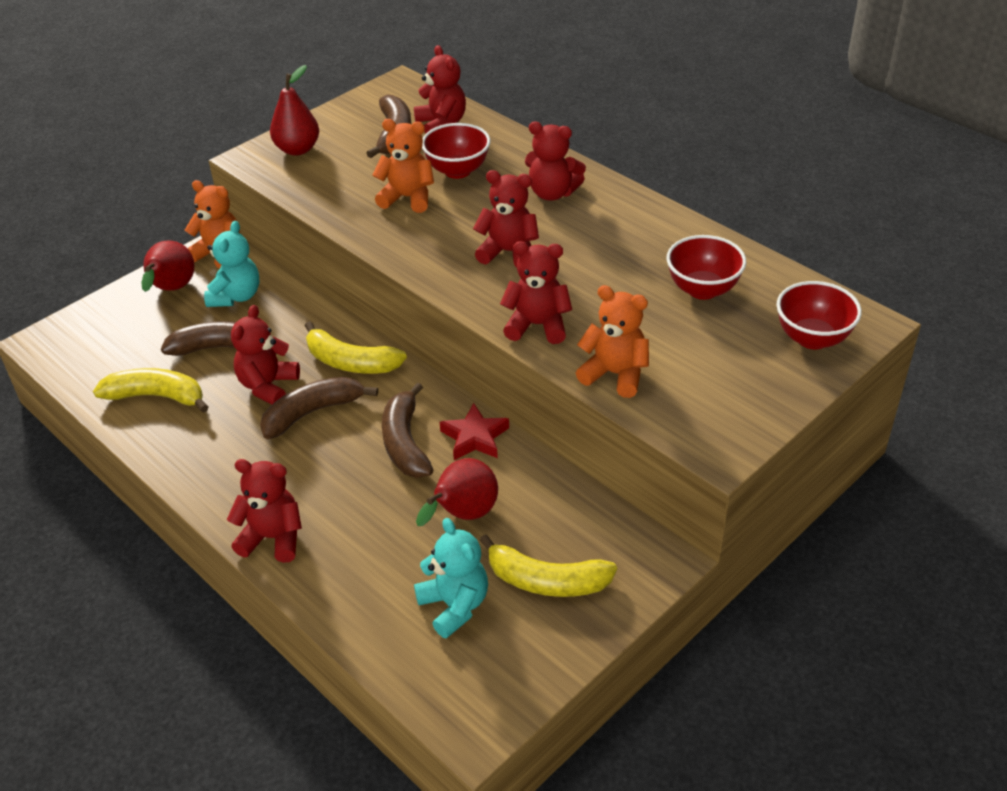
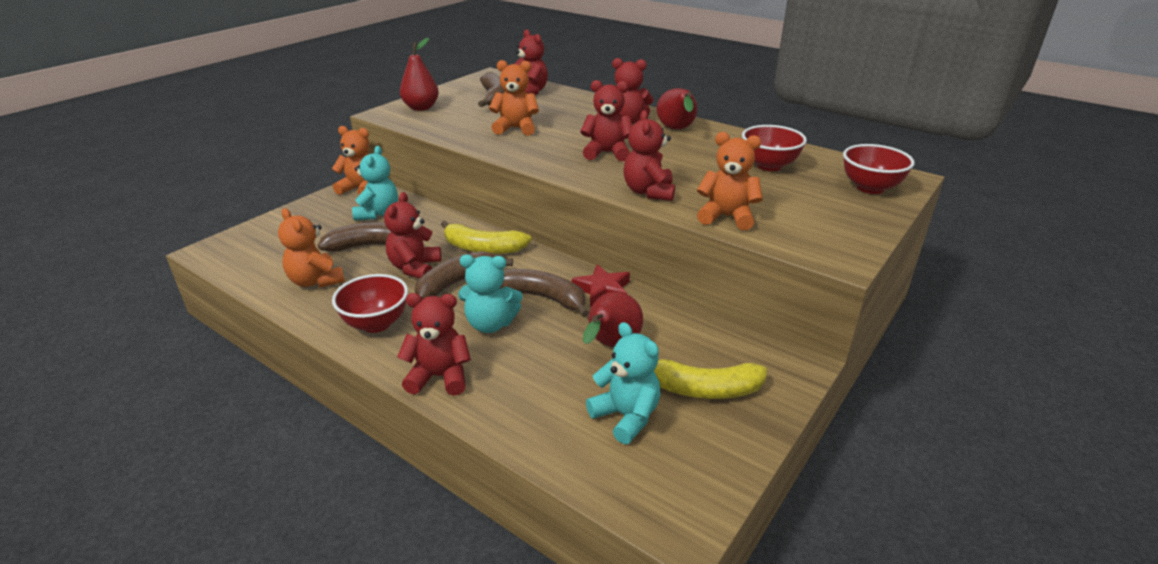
camera: 10 degrees left, 10 degrees down
(157, 396) = (316, 281): yellow banana -> orange teddy bear
(172, 289) = (322, 212): red pear -> red pear (677, 130)
(338, 474) = (490, 324): none -> turquoise teddy bear
(405, 443) = (544, 298): brown banana -> brown banana turned 135 degrees clockwise
(457, 171) = (550, 114): red bowl -> red bowl (376, 324)
(537, 325) = (648, 192): red teddy bear -> red teddy bear turned 90 degrees counterclockwise

